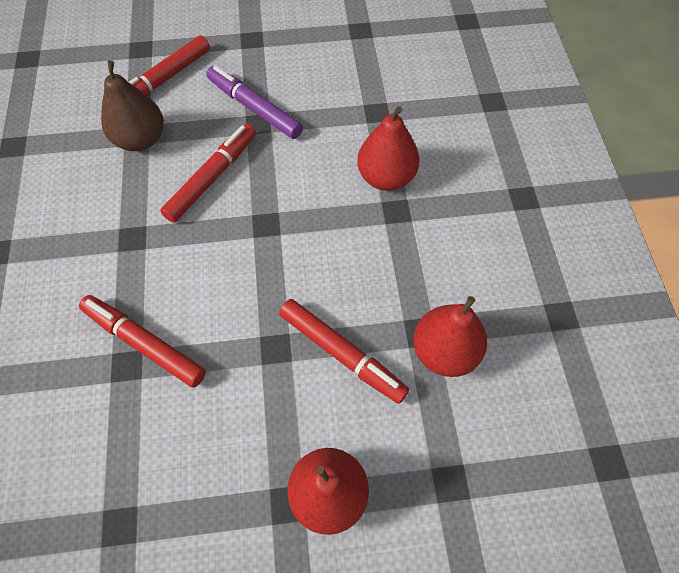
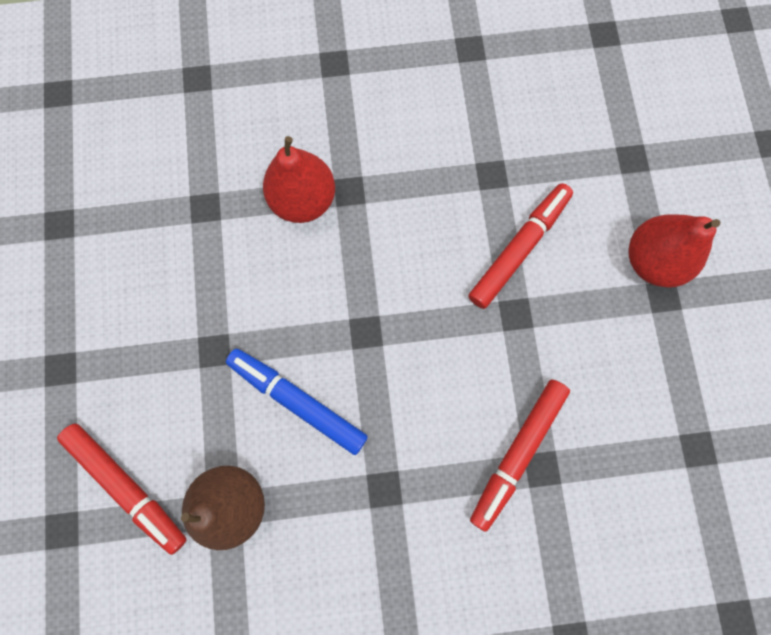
camera: 90 degrees left, 15 degrees up
(212, 177) = (297, 401): red marker -> blue marker
(254, 108) = (188, 357): purple marker -> none
(444, 351) = (512, 154): red pear -> none

